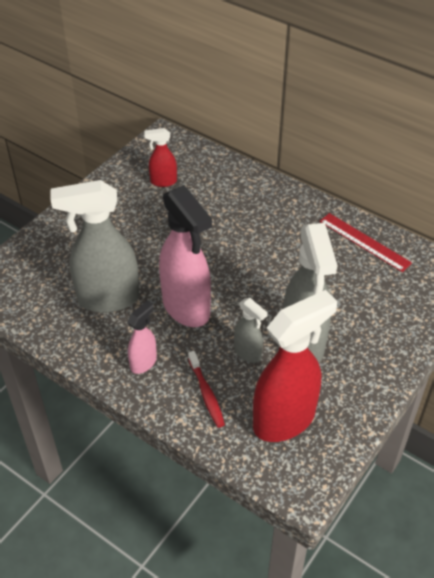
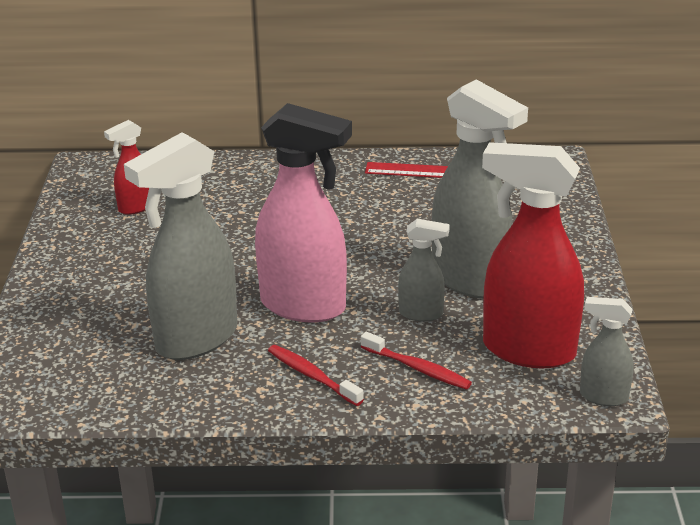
camera: 35 degrees left, 15 degrees down
(144, 362) = (312, 376): pink spray bottle -> red toothbrush
(284, 420) = (527, 350): red spray bottle -> red spray bottle turned 90 degrees counterclockwise
(296, 485) = (603, 396): none -> grey spray bottle

